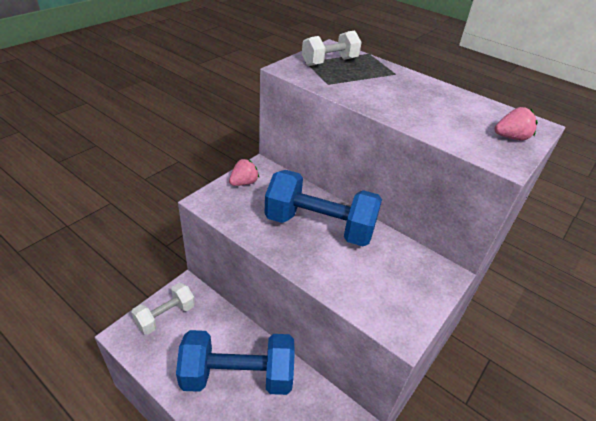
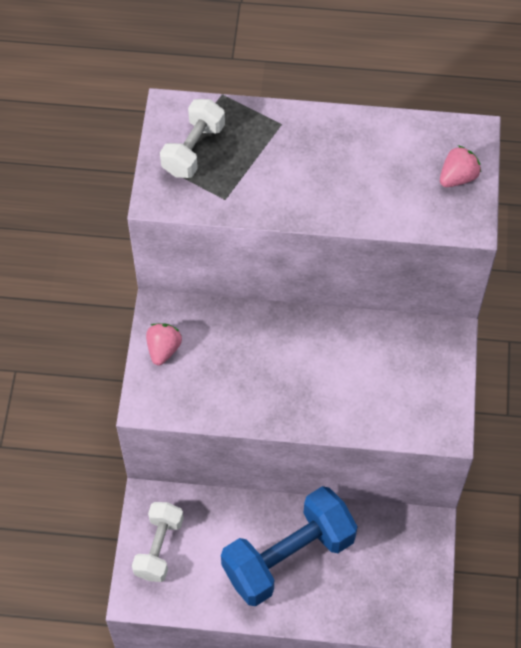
camera: 30 degrees left, 20 degrees up
(319, 226) = (292, 357): blue dumbbell -> none

